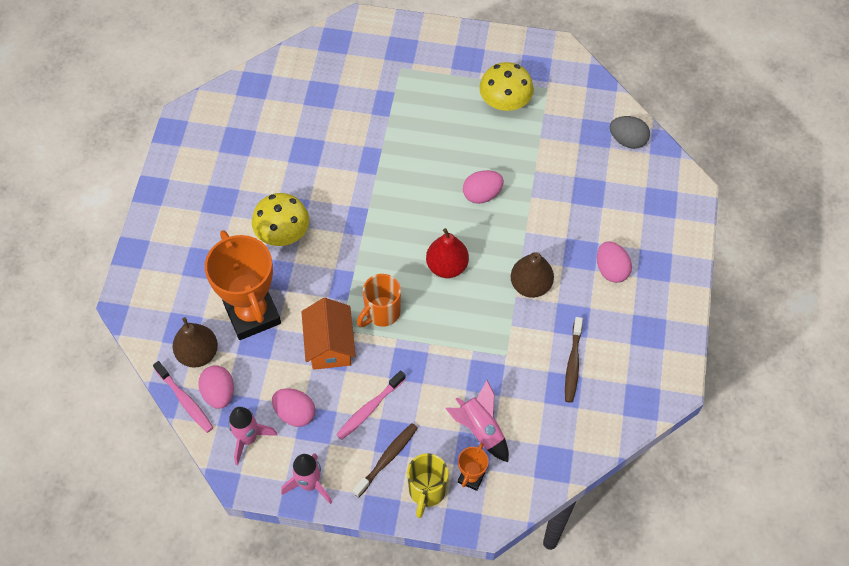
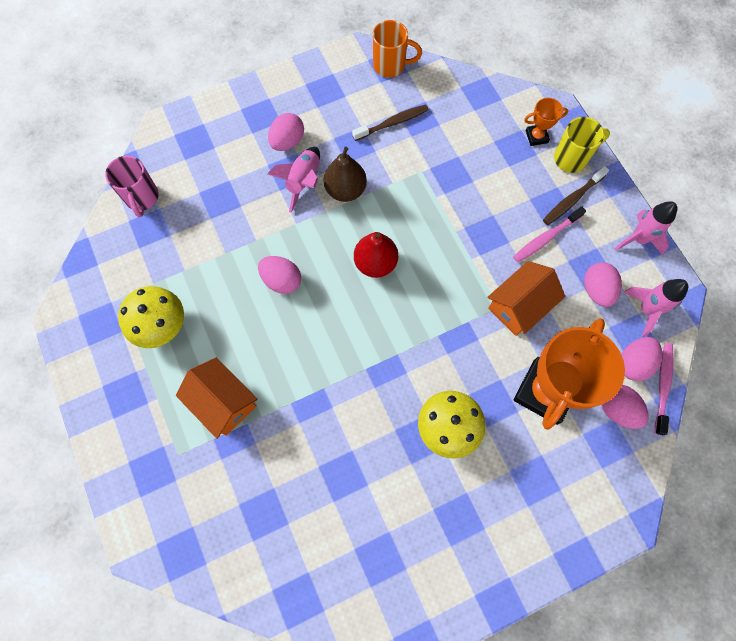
camera: 125 degrees left, 10 degrees up
(198, 353) = (617, 409): brown pear -> pink egg
(369, 409) = (546, 238): pink toothbrush -> pink toothbrush turned 135 degrees clockwise
(381, 313) = (458, 285): orange mug -> orange mug (390, 66)
(387, 459) = (572, 199): brown toothbrush -> brown toothbrush turned 45 degrees counterclockwise
(415, 110) = (223, 402): none -> orange house
(480, 429) = (495, 152): pink rocket -> pink rocket (303, 182)
(627, 140) = (142, 198): grey egg -> pink mug

